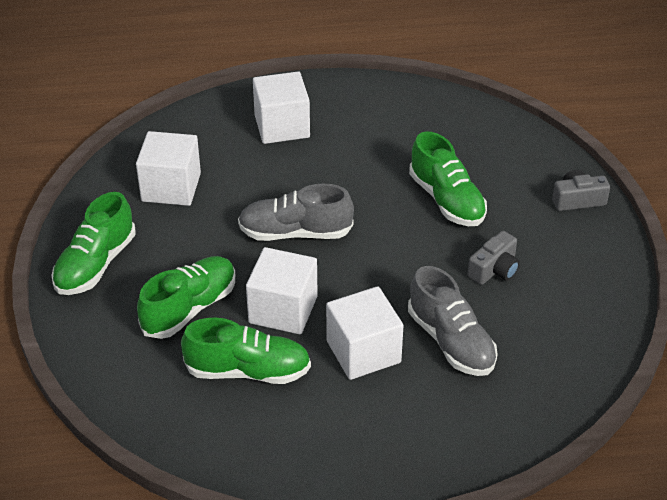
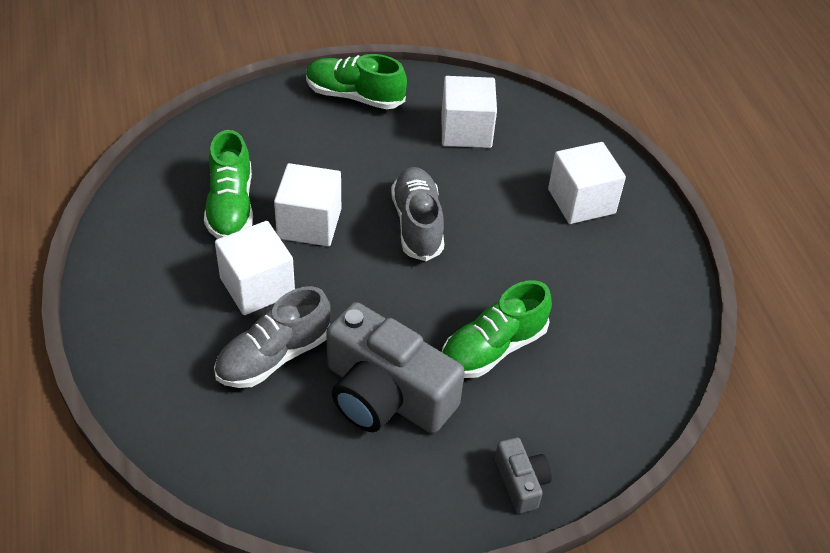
camera: 80 degrees right, 5 degrees up
(189, 308) = (305, 160): green shoe -> none
(494, 269) = (386, 394): grey camera -> grey camera, size x2.16

